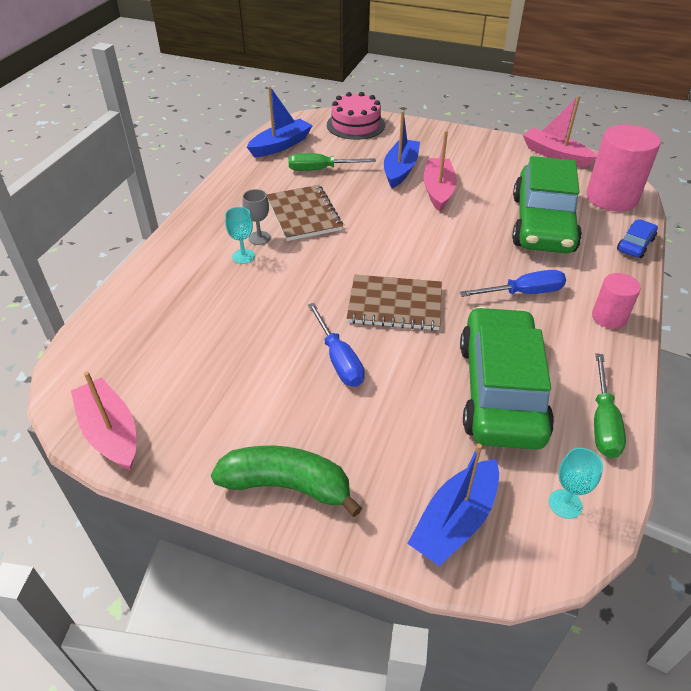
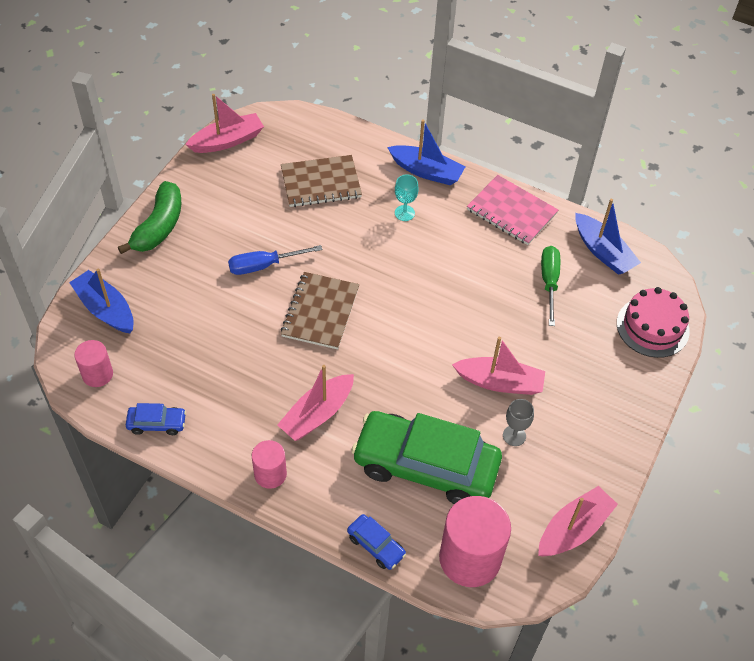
camera: 95 degrees right, 10 degrees up
(236, 191) = (511, 211): none -> pink notebook
(259, 238) = (430, 225): grey goblet -> grey goblet (514, 435)
(303, 214) = (465, 260): brown notebook -> brown notebook (321, 183)
(400, 170) = (545, 355): blue boat -> blue boat (426, 171)
(500, 390) = (206, 363): green car -> none
(523, 293) = (317, 414): blue screwdriver -> pink boat
(565, 504) = (97, 374): turquoise goblet -> pink cylinder
(603, 422) = (157, 423): green screwdriver -> blue car

